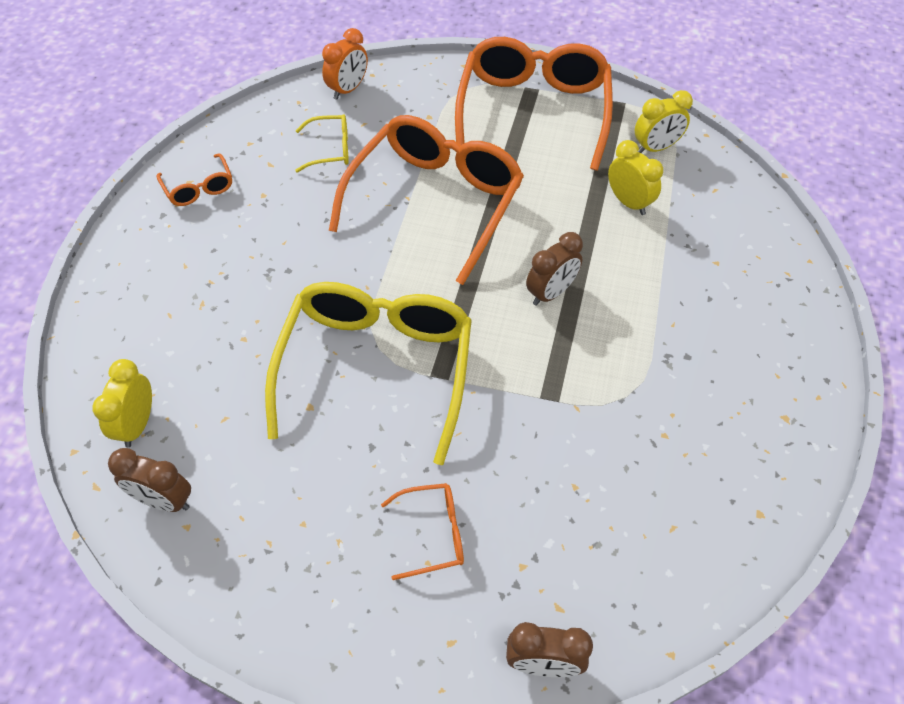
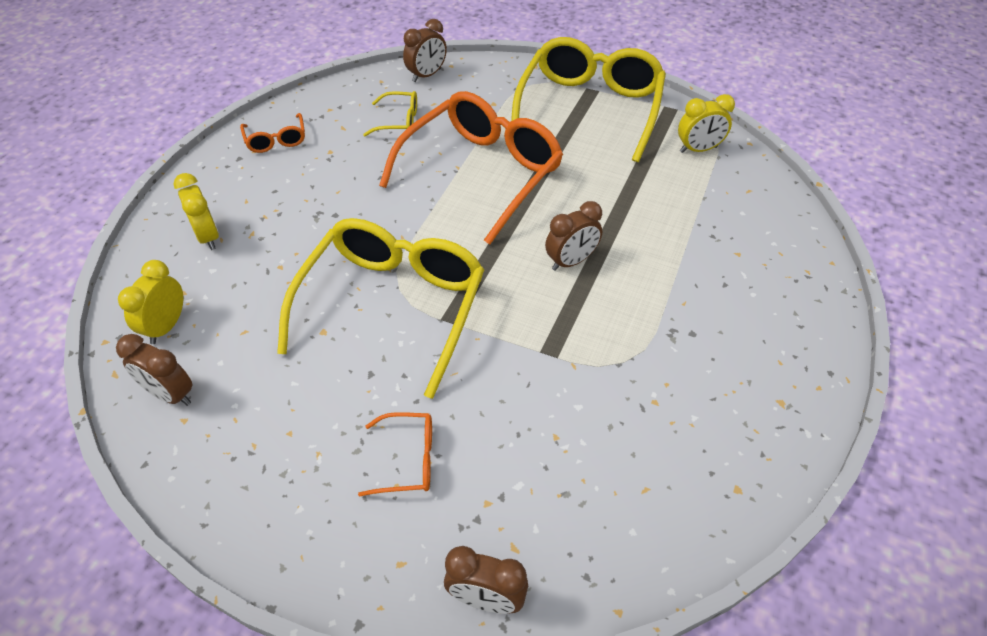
camera: 10 degrees right, 5 degrees down
(348, 90) = (427, 75): orange clock -> brown clock
(533, 112) = (589, 109): orange glasses -> yellow glasses
(628, 202) = (662, 192): yellow clock -> yellow clock (208, 237)

